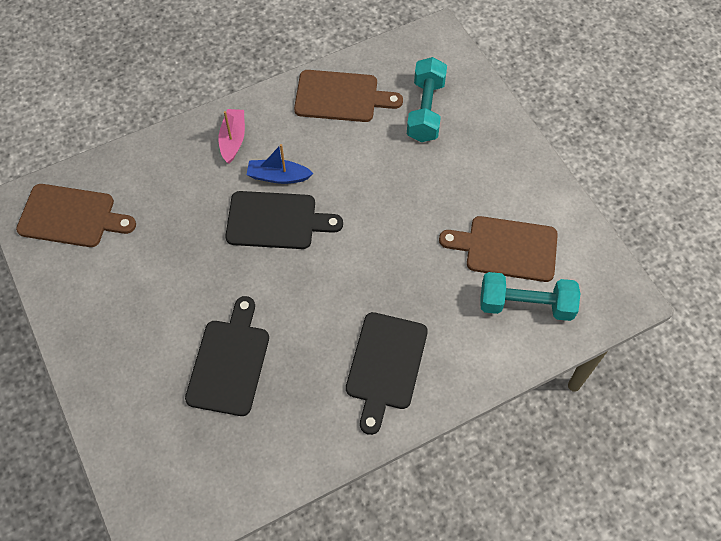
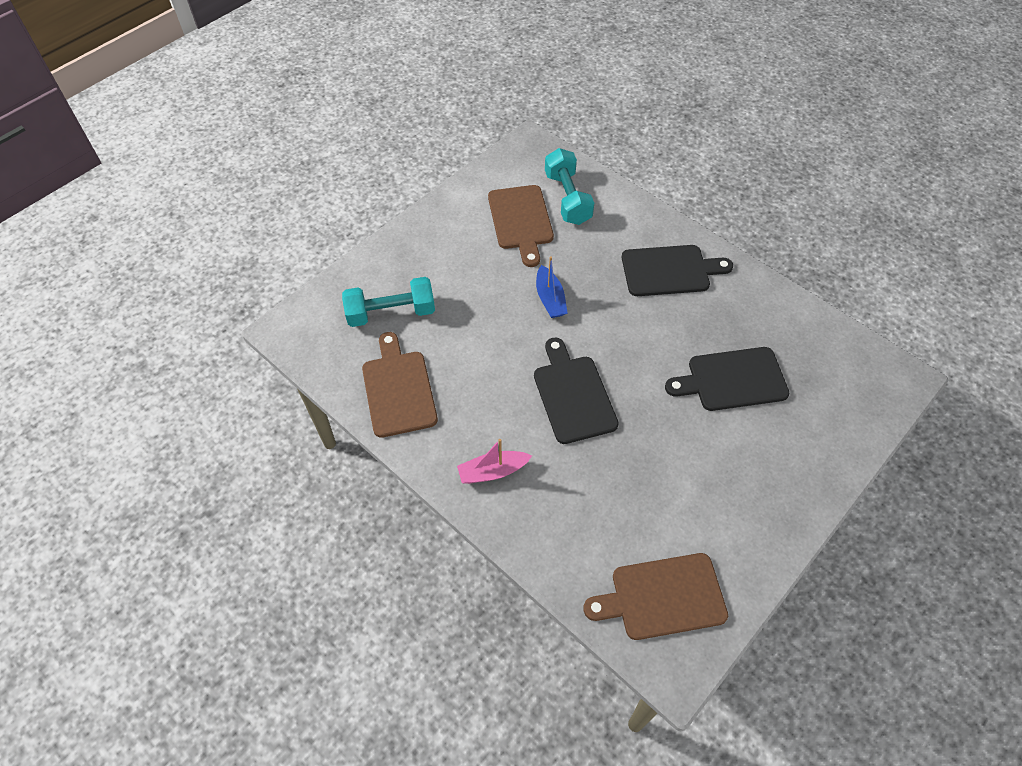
camera: 110 degrees left, 5 degrees down
(71, 216) = (662, 597): brown cutting board -> brown cutting board turned 90 degrees counterclockwise
(278, 176) = (521, 411): blue boat -> blue boat (550, 299)

